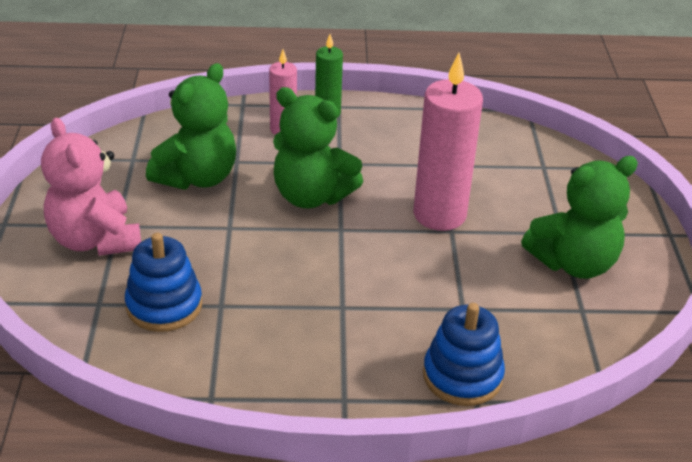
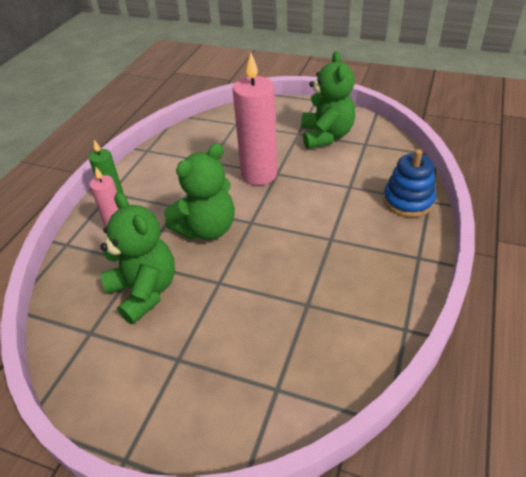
camera: 65 degrees left, 5 degrees up
(95, 240) = (190, 379): pink teddy bear -> none
(164, 305) = (295, 341): blue stacking toy -> none

